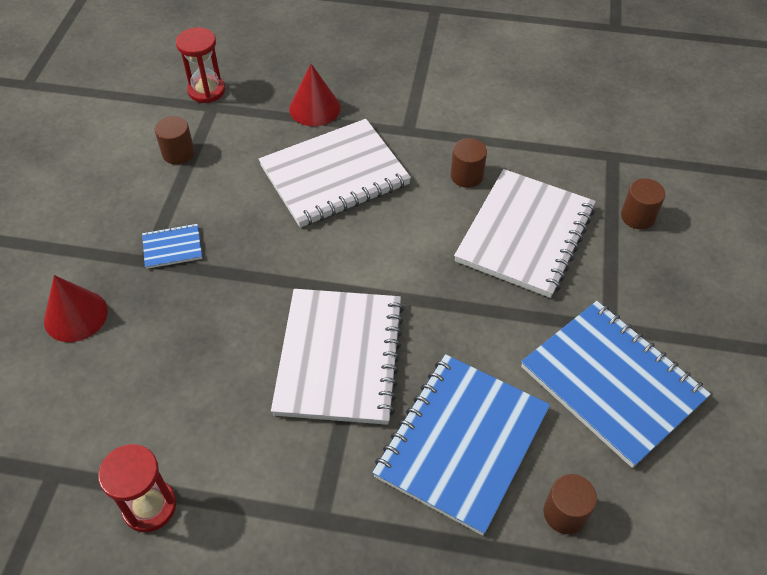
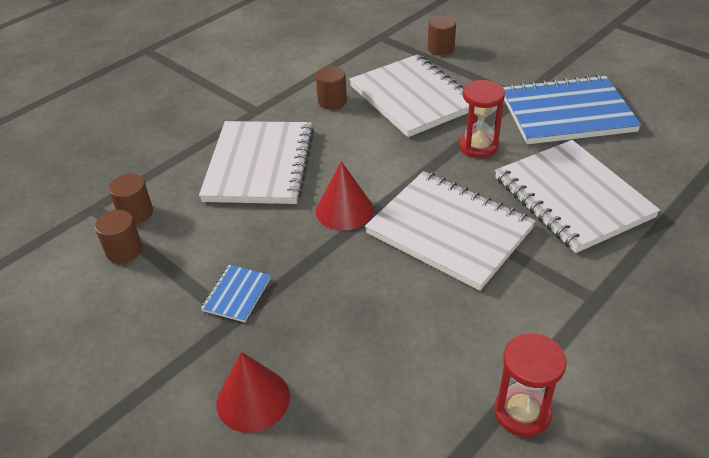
camera: 55 degrees left, 10 degrees down
(206, 90) = (68, 204): red hourglass -> red hourglass (478, 146)
(314, 108) = (173, 148): red cone -> red cone (344, 210)
(461, 443) = (572, 197): blue notebook -> white notebook
(565, 513) = (656, 173): brown cylinder -> brown cylinder (136, 213)

